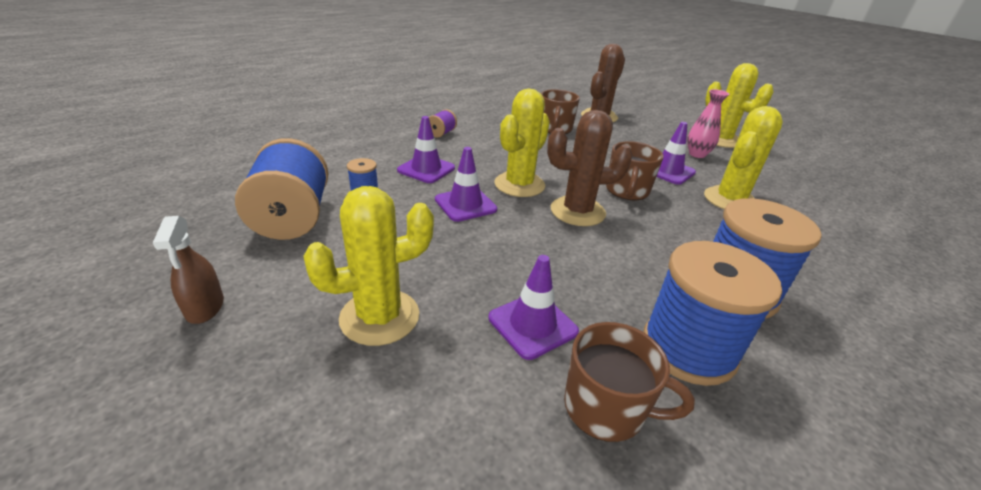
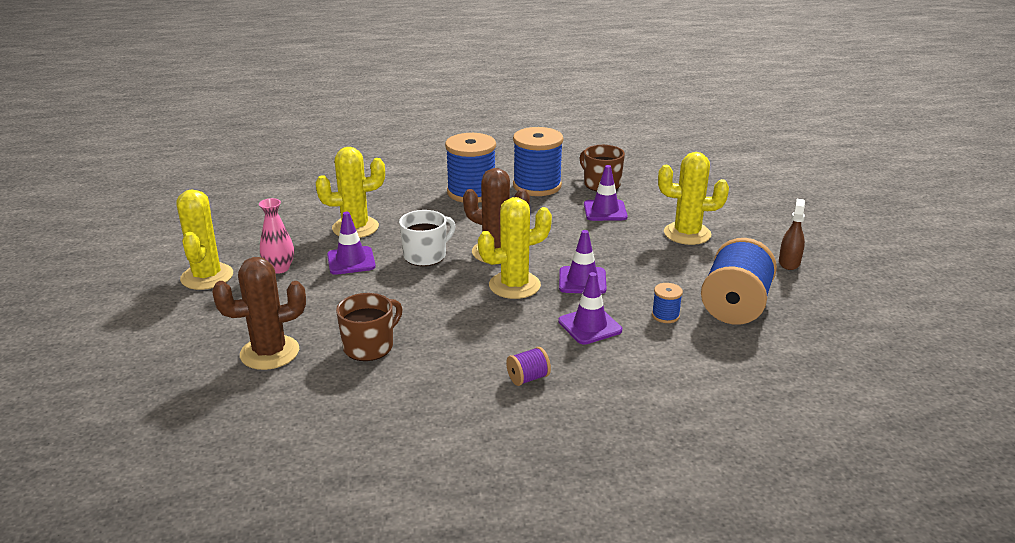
camera: 145 degrees left, 5 degrees down
(627, 191) = (426, 256): brown mug -> white mug

